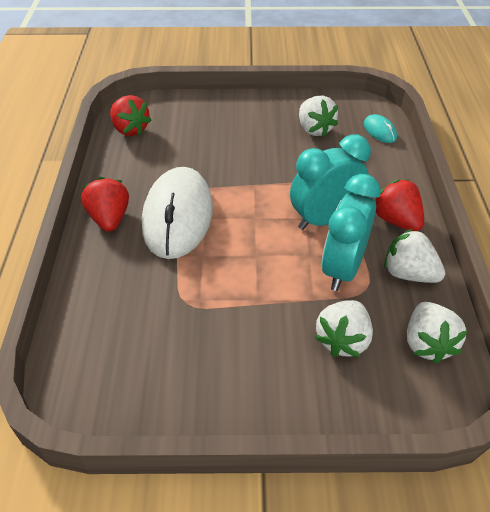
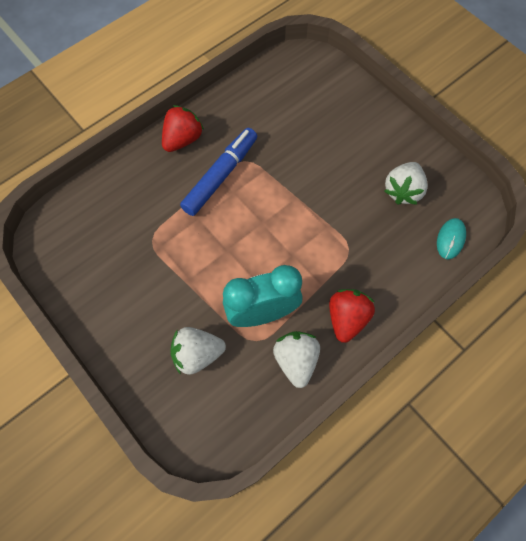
camera: 50 degrees right, 20 degrees up
(130, 129) = (278, 75): red strawberry -> none
(178, 216) = (220, 176): white mouse -> blue marker
(324, 219) = (302, 268): turquoise clock -> none
(427, 343) = (238, 411): white strawberry -> none

